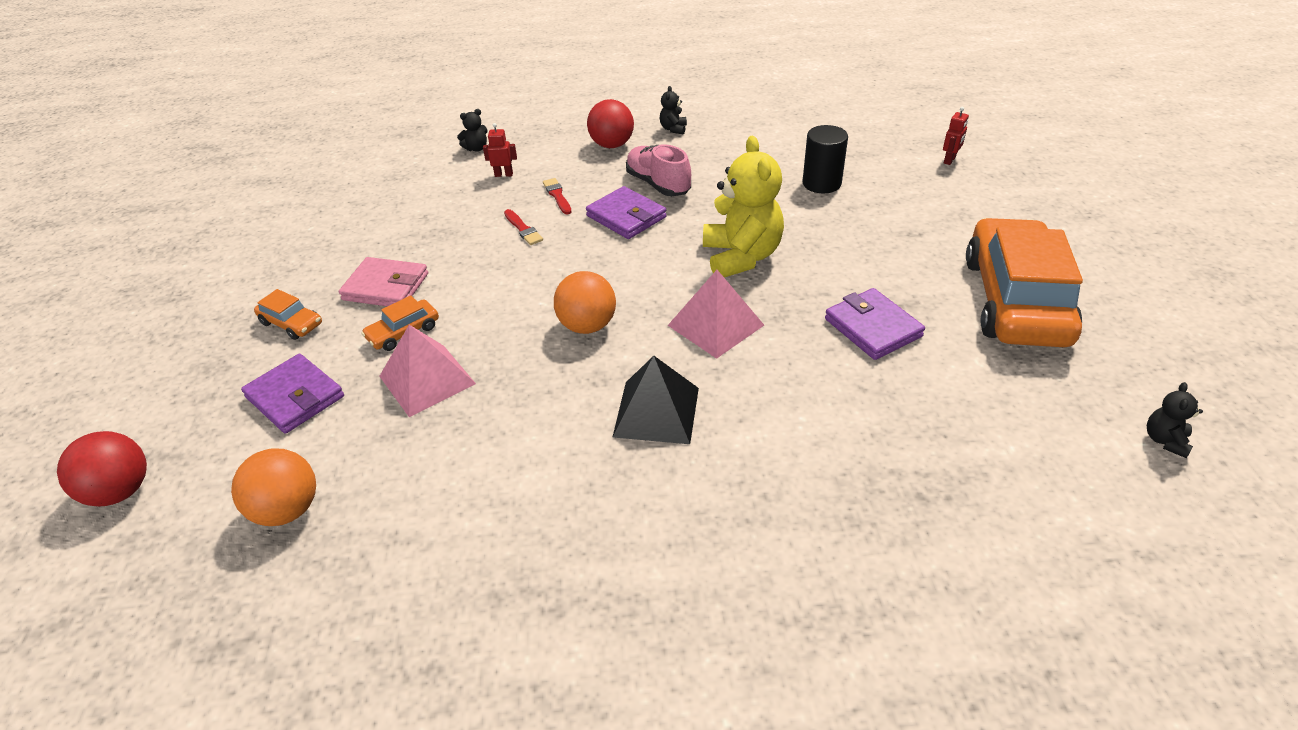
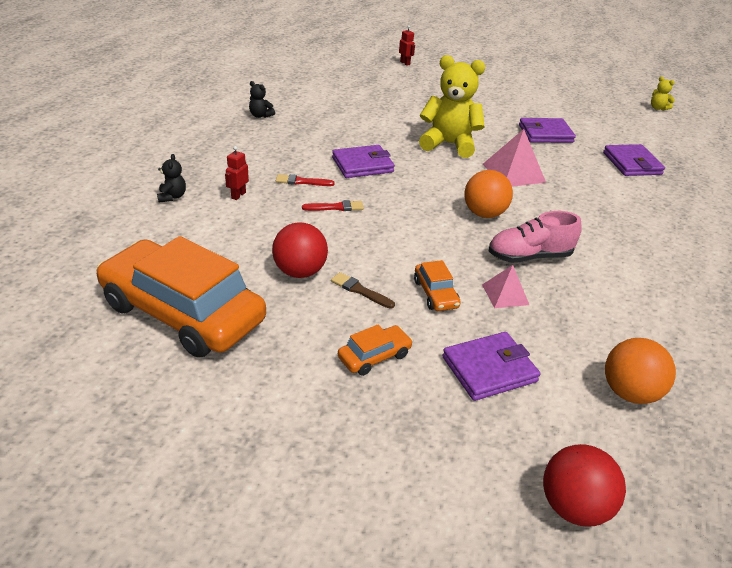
camera: 70 degrees left, 5 degrees down
(386, 287) = (360, 290): pink wallet -> brown brush
(427, 379) = (505, 294): pink pyramid -> pink pyramid, size x0.60
(612, 145) = (252, 142): red ball -> red ball (300, 272)
(656, 412) = (585, 214): black pyramid -> none
(658, 184) = (332, 143): pink shoe -> pink shoe (529, 257)
(821, 183) = (391, 98): black cylinder -> none
(870, 436) = (632, 163): none -> purple wallet
(1015, 300) = (545, 97): orange car -> orange car (183, 312)
(1165, 440) = (658, 108): black teddy bear -> yellow teddy bear

